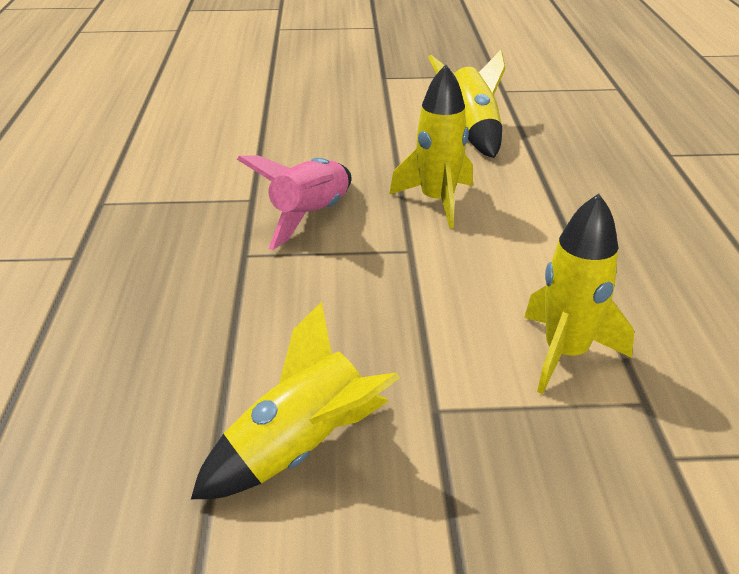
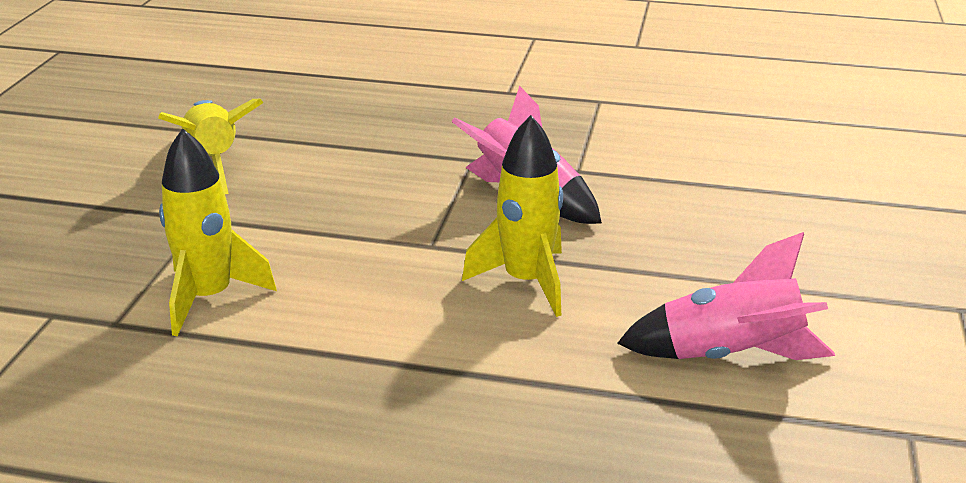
camera: 105 degrees right, 5 degrees down
(472, 131) = (728, 355): yellow rocket -> pink rocket

